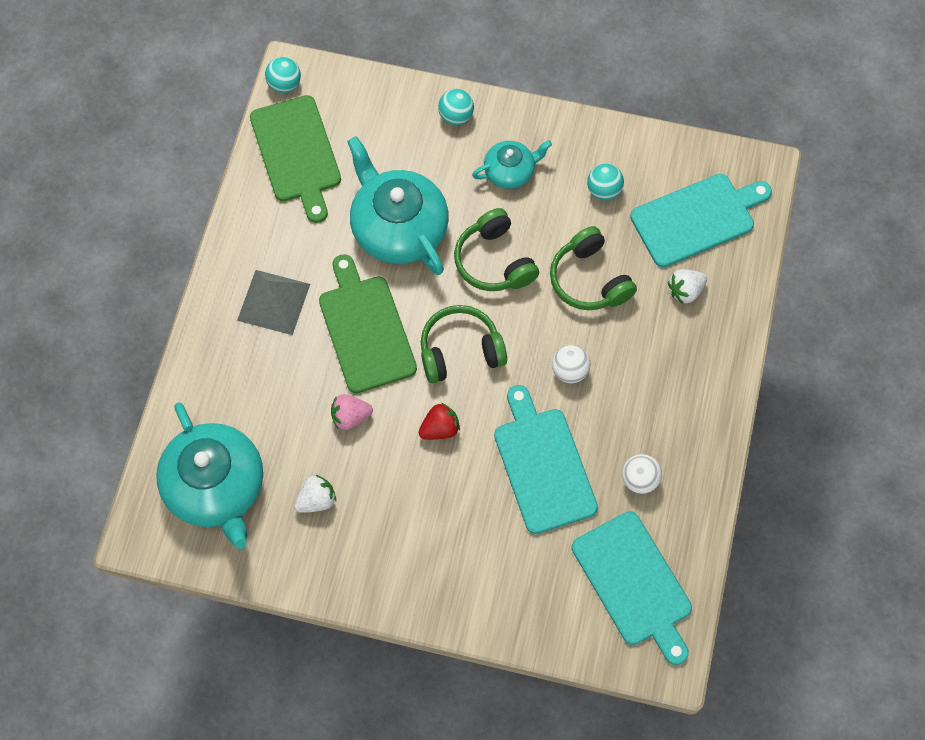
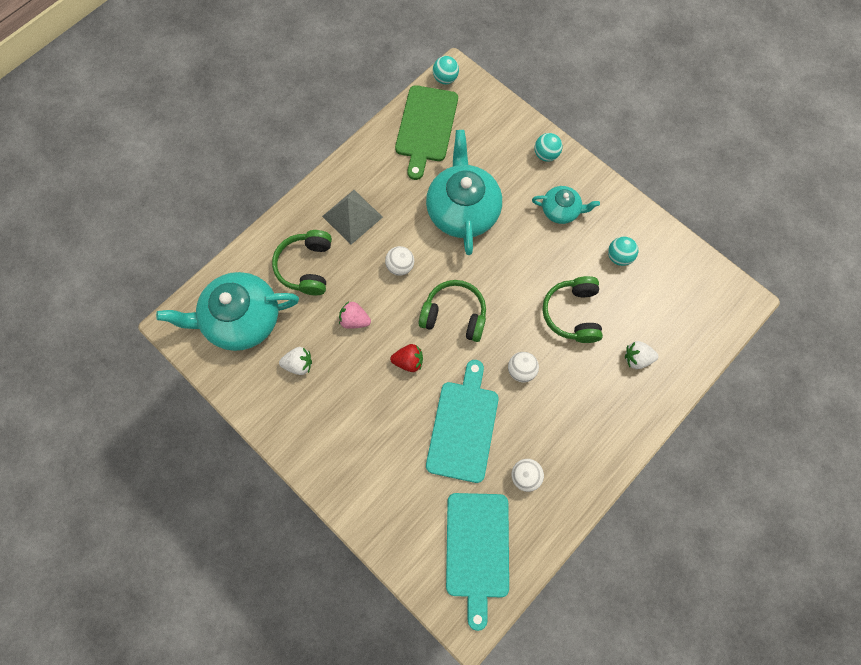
camera: 30 degrees right, 5 degrees up
(216, 487) = (241, 319): turquoise teapot -> turquoise teapot turned 75 degrees clockwise
(365, 329) = (400, 266): green cutting board -> white ball
(494, 261) = (514, 266): green headphones -> green headphones (307, 267)
(697, 218) = (675, 311): turquoise cutting board -> none

